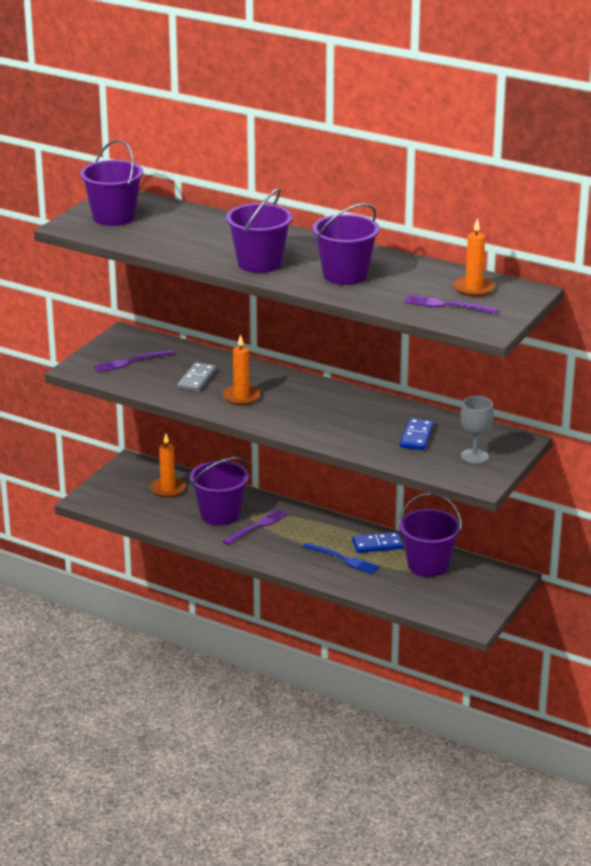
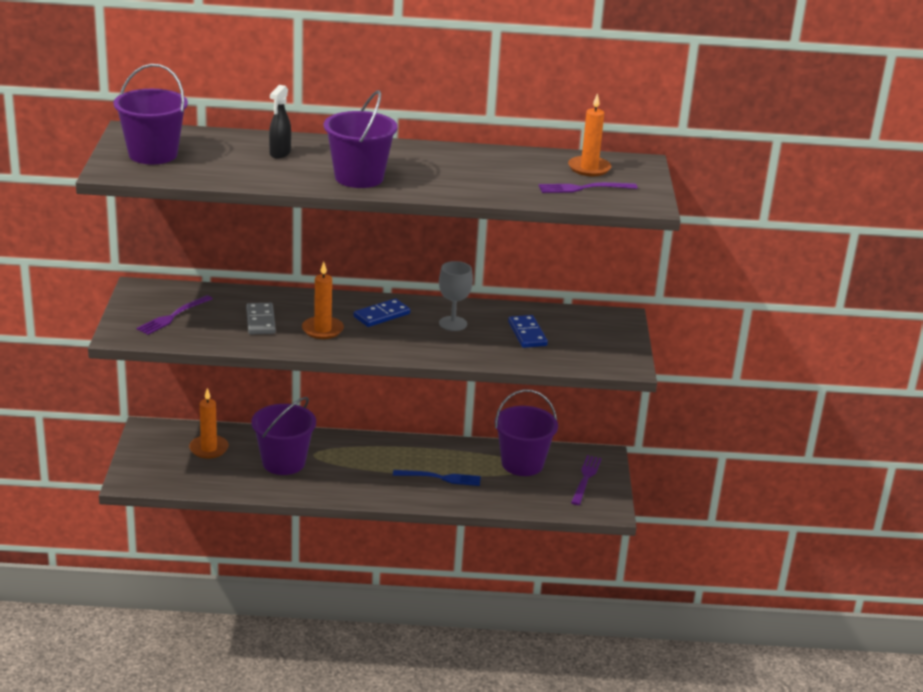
camera: 30 degrees left, 0 degrees up
(216, 232) = (280, 153): none -> black spray bottle
(258, 526) = (331, 465): purple fork -> purple fork (586, 478)
(345, 275) = (456, 175): purple bucket -> none
(377, 545) = (460, 455): blue domino -> blue domino (381, 315)
(474, 456) = (597, 341): grey goblet -> grey goblet (453, 323)

